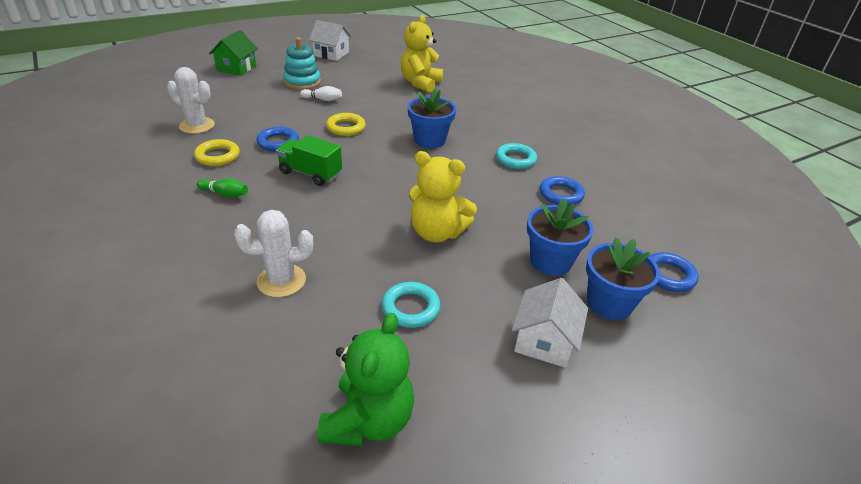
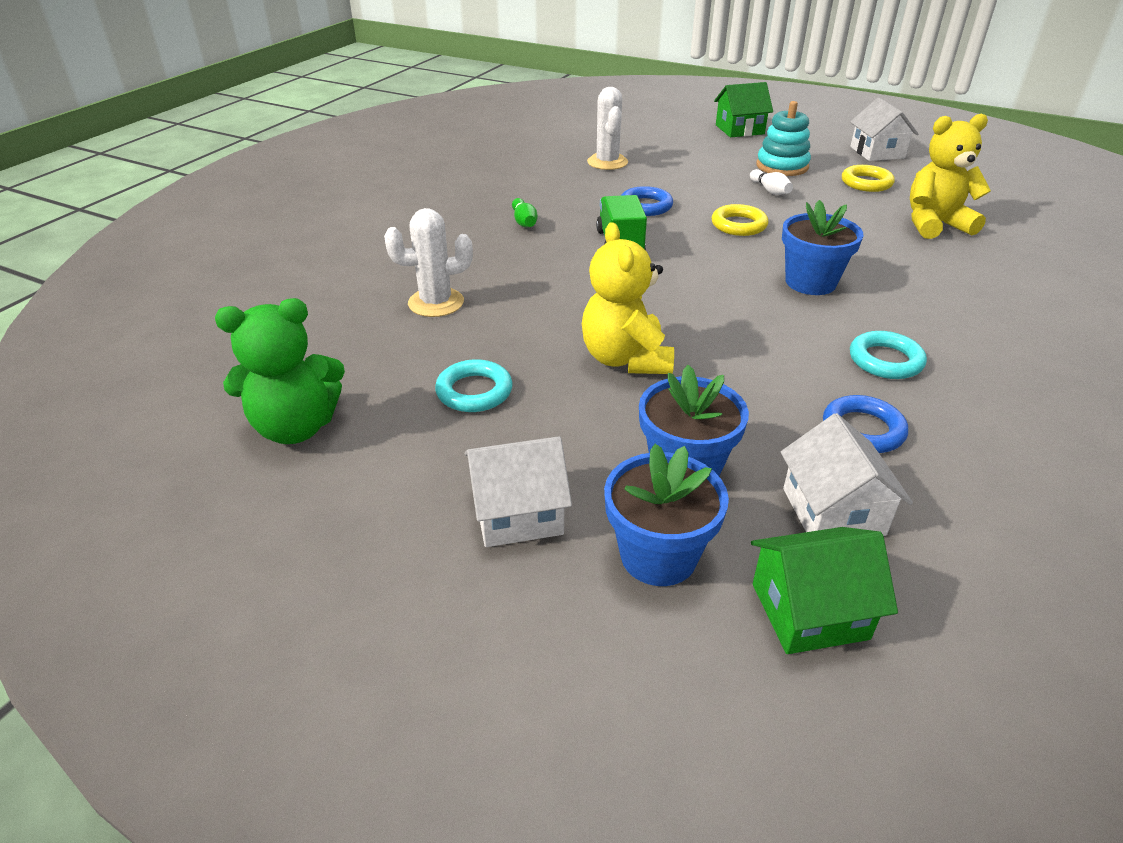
camera: 60 degrees right, 0 degrees up
(217, 156) = (575, 192): yellow ring -> yellow ring (866, 183)
(281, 281) = (436, 303): white cactus -> white cactus turned 60 degrees counterclockwise
(610, 234) = (833, 511): none -> white house
(668, 275) = (809, 611): blue ring -> green house

